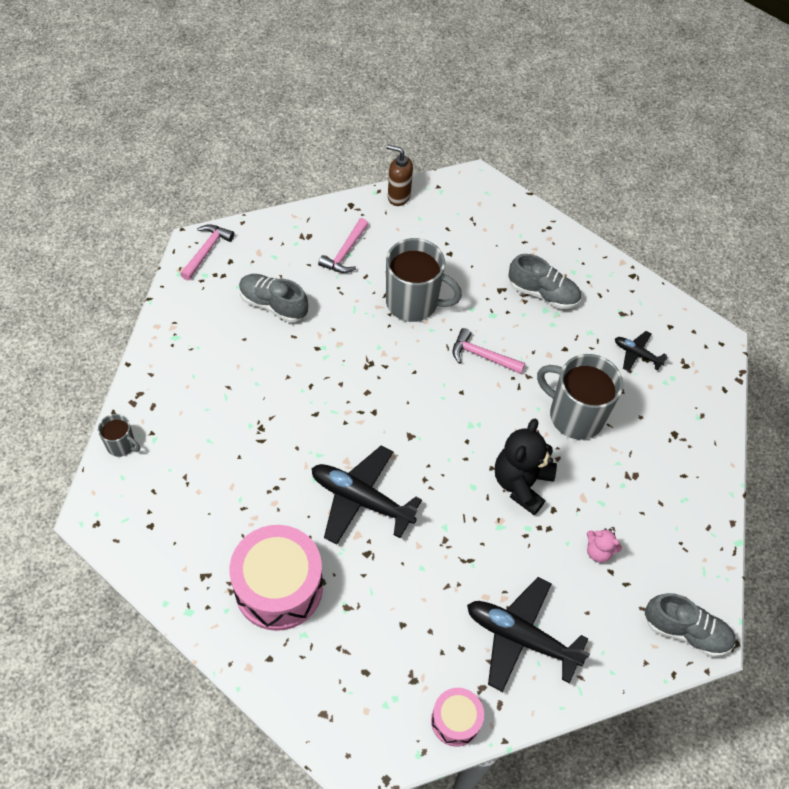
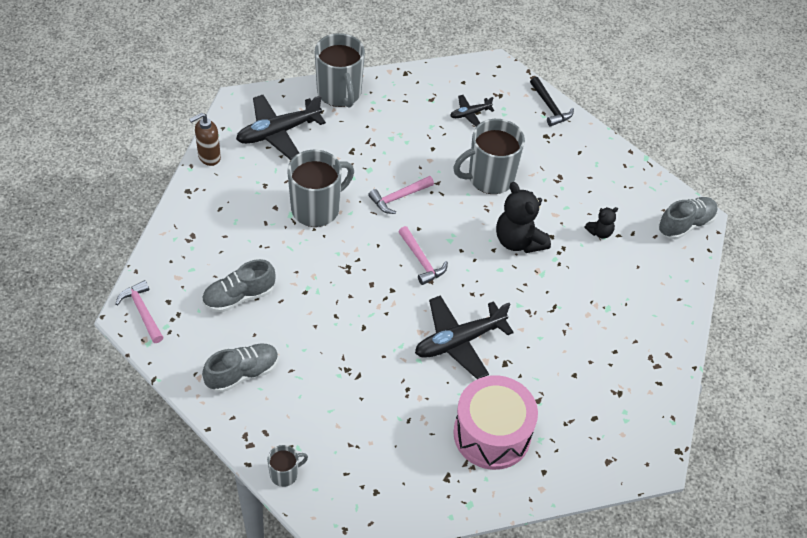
camera: 55 degrees left, 5 degrees down
(345, 253) = (231, 222): pink hammer -> pink hammer (421, 261)
(455, 720) = (663, 386): pink drum -> none
(520, 637) = (630, 313): black plane -> black plane (278, 132)
(543, 293) = (376, 130): grey shoe -> grey shoe (242, 373)
(558, 241) = (339, 93): none -> grey mug
(598, 551) = (599, 232): pink teddy bear -> black teddy bear
(715, 417) = (550, 107): none -> black hammer

